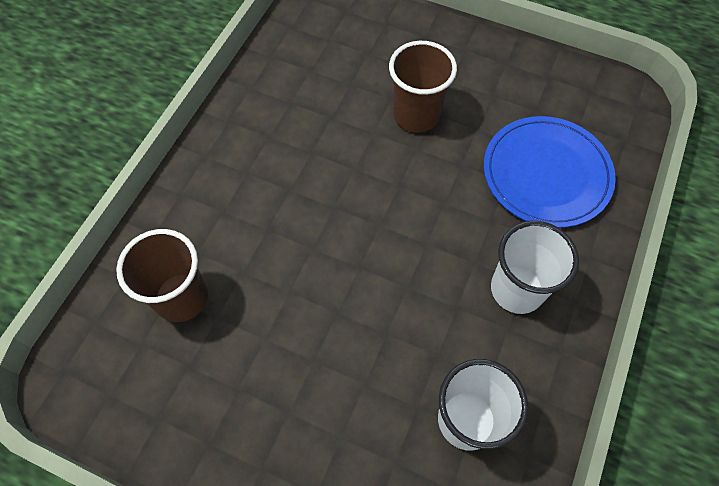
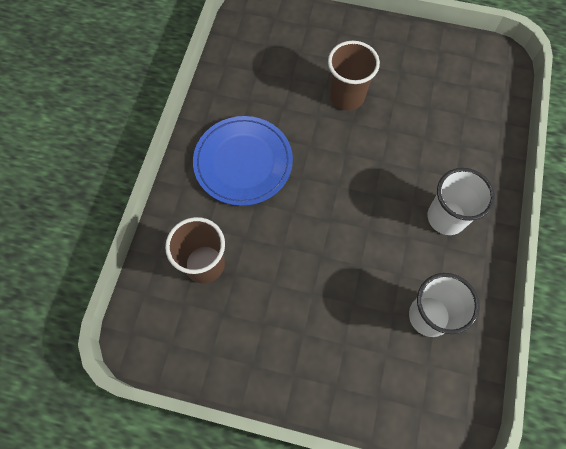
camera: 10 degrees left, 5 degrees up
(546, 174) = (451, 127): blue plate -> blue plate (243, 162)

